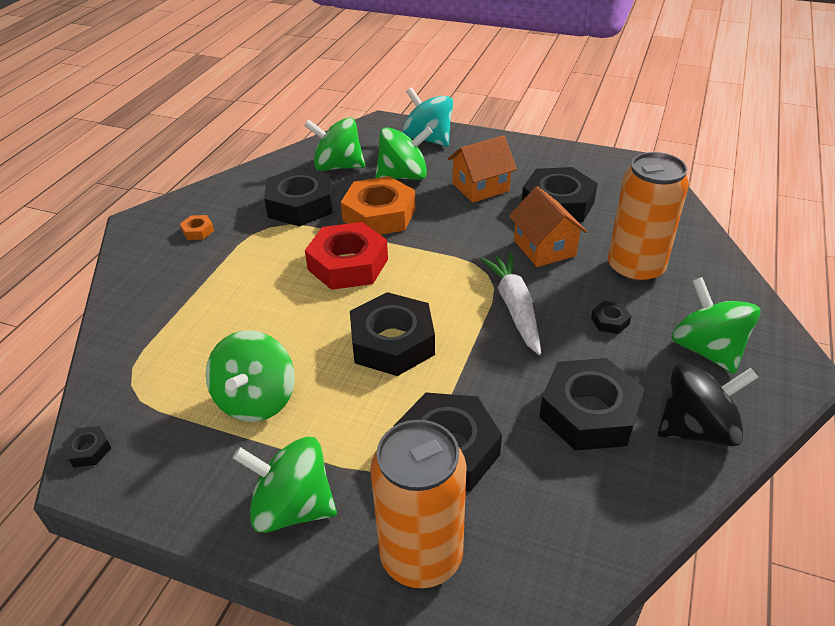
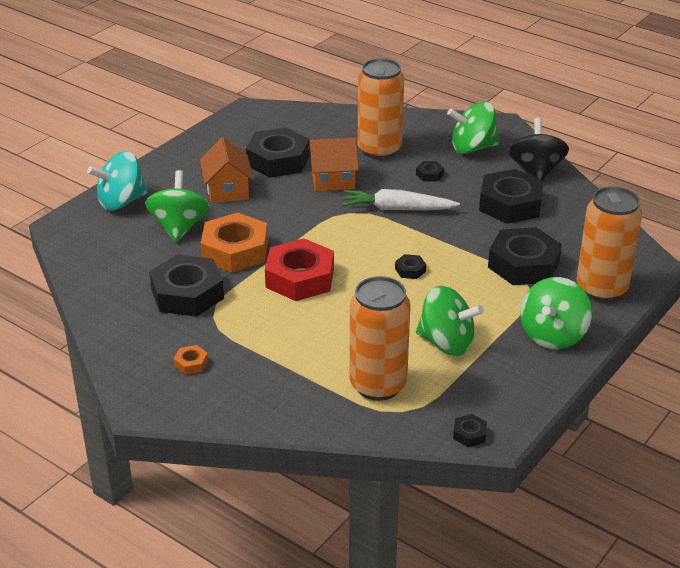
camera: 75 degrees left, 5 degrees down
(174, 357) = (378, 385): none -> orange can
(338, 166) = (132, 263): green spinning top -> none
(392, 342) = (410, 270): black nut -> black nut, size x0.42

